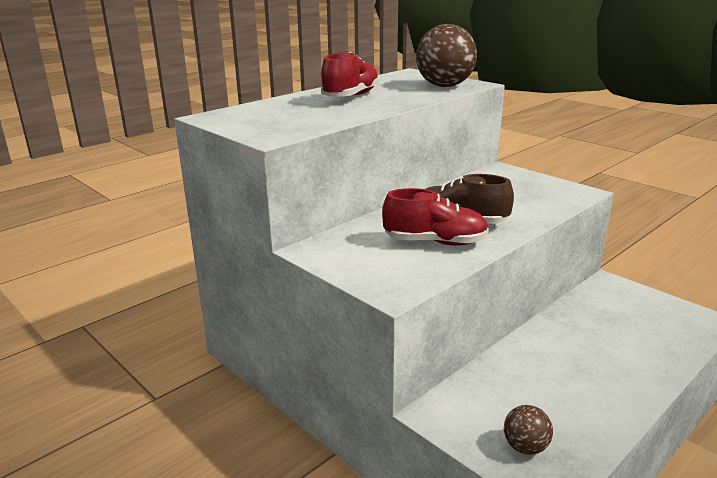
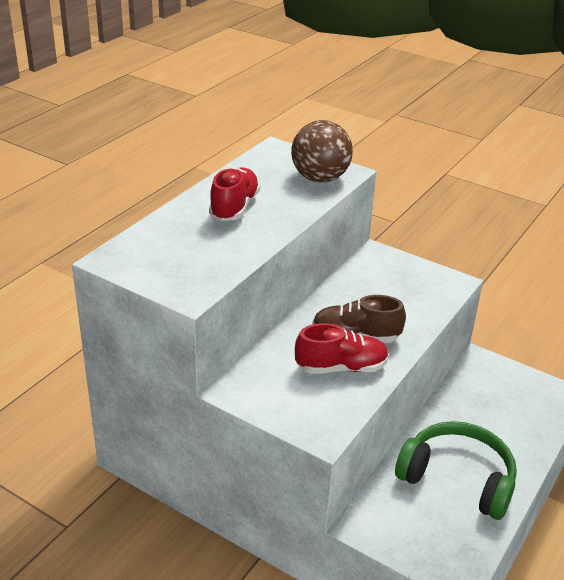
camera: 15 degrees left, 10 degrees up
(525, 447) = (436, 546): brown ball -> none
(565, 383) = (458, 478): none -> green headphones

